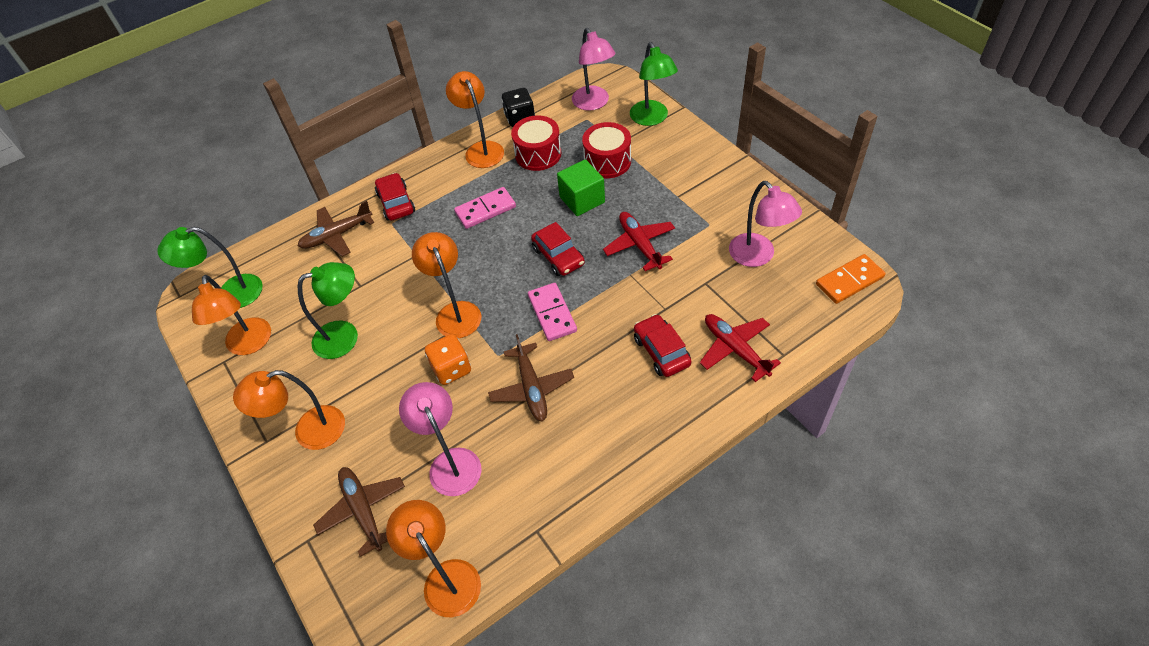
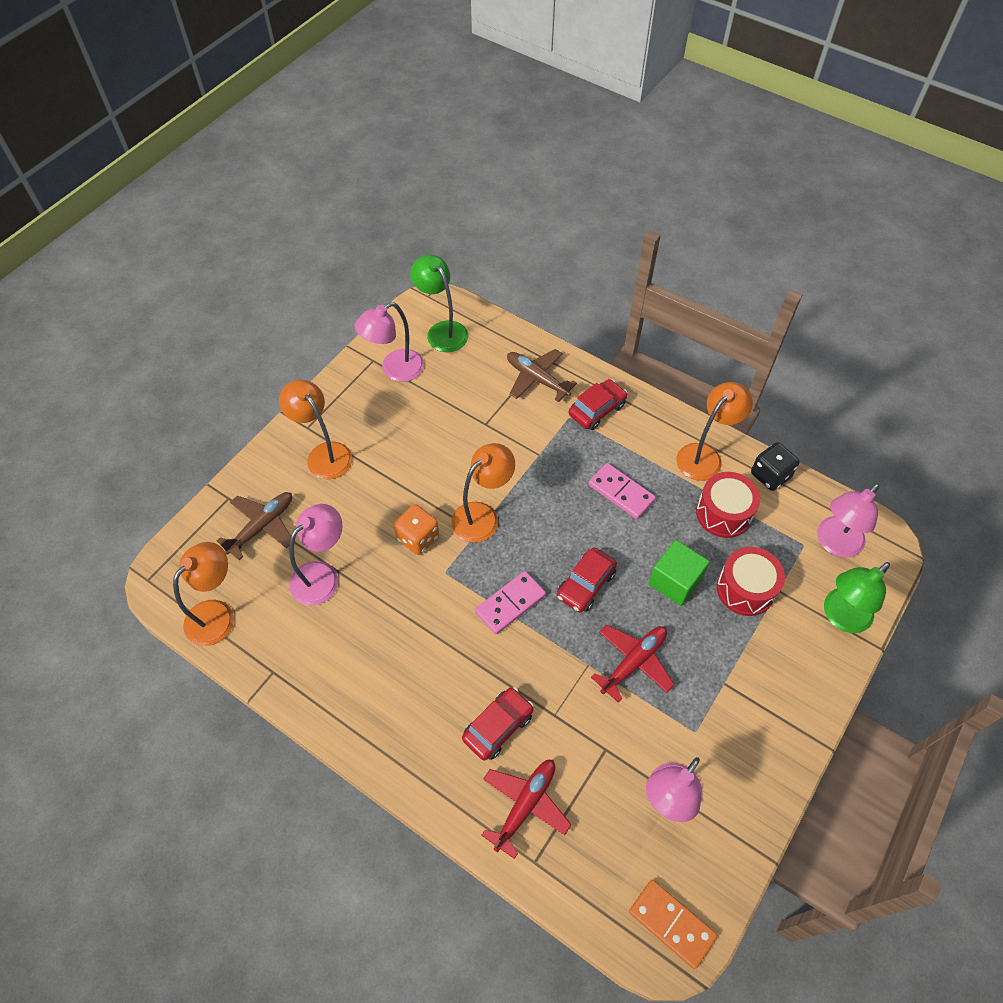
camera: 65 degrees right, 5 degrees up
(249, 345) = (395, 370): orange lamp -> pink lamp
(345, 336) = (426, 437): green lamp -> none
(531, 388) = (417, 616): brown plane -> none

